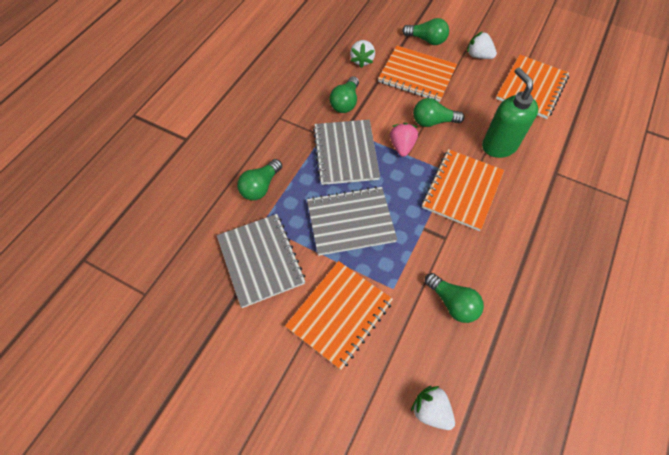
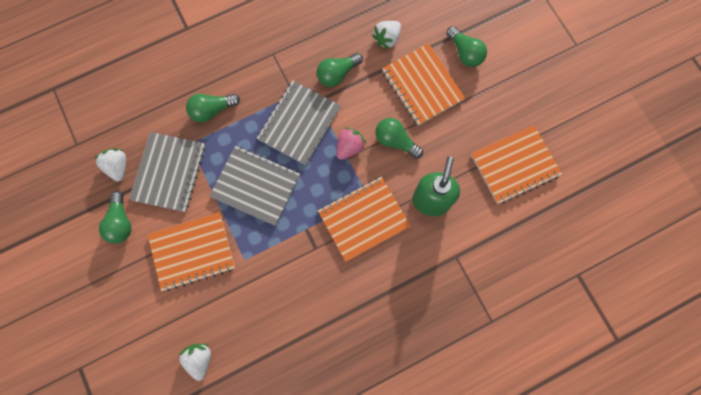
camera: 35 degrees right, 15 degrees up
(452, 303) = (277, 300): green light bulb -> green light bulb (120, 222)
(478, 56) = (497, 100): white strawberry -> white strawberry (118, 167)

